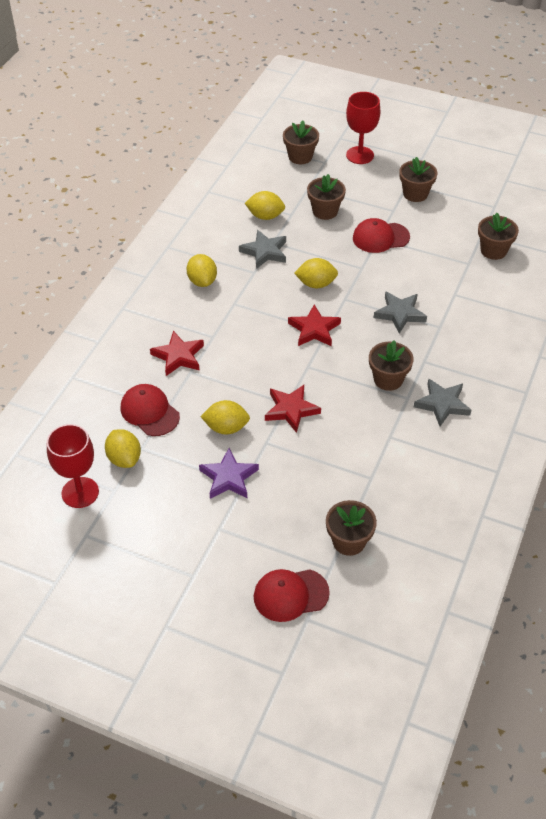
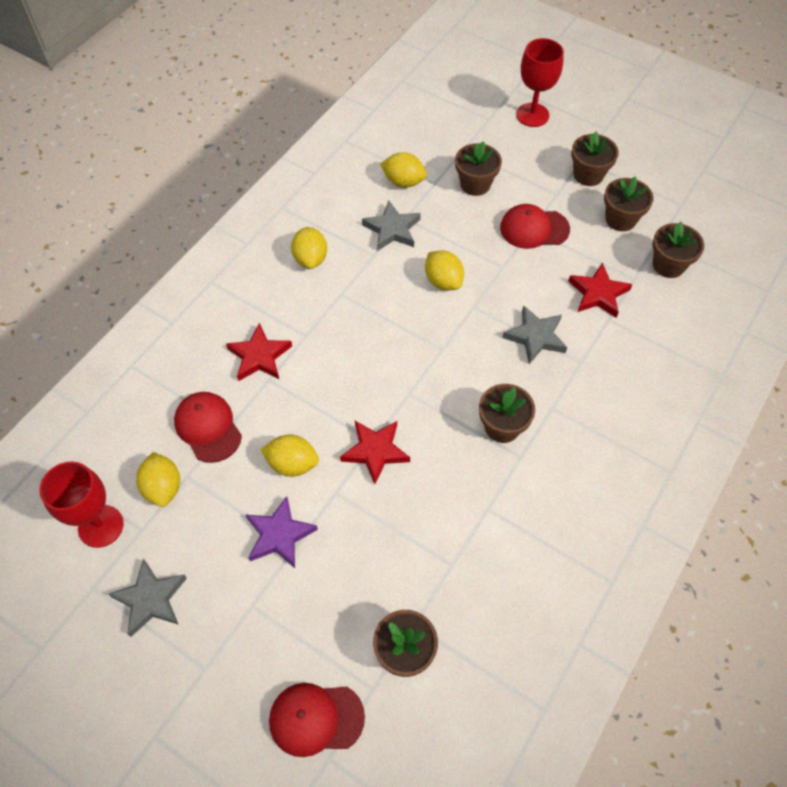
camera: 10 degrees right, 10 degrees up
(300, 157) = (462, 108): brown flower pot -> brown flower pot (620, 219)
(314, 329) = (427, 343): red star -> red star (598, 293)
(316, 284) = (443, 281): yellow lemon -> yellow lemon turned 45 degrees clockwise
(442, 404) = (562, 473): grey star -> grey star (151, 599)

